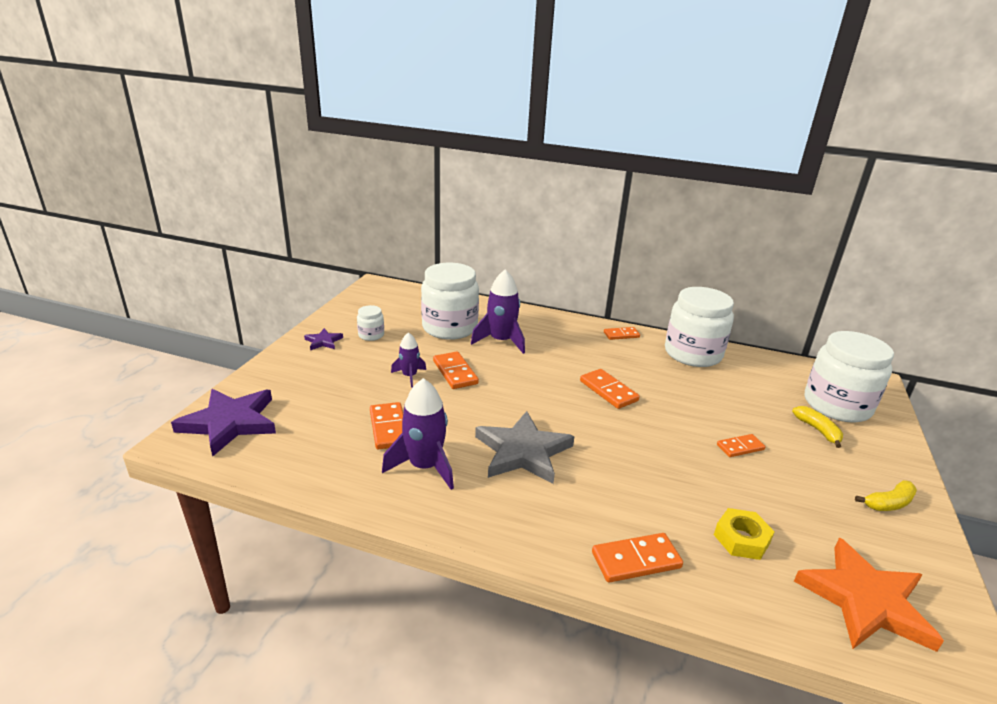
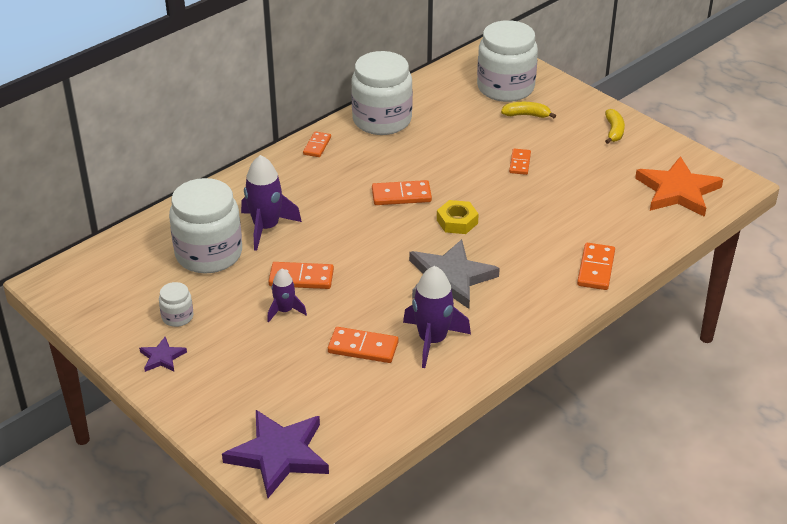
camera: 60 degrees left, 10 degrees up
(741, 539) = (605, 213): yellow nut -> yellow nut (457, 221)

